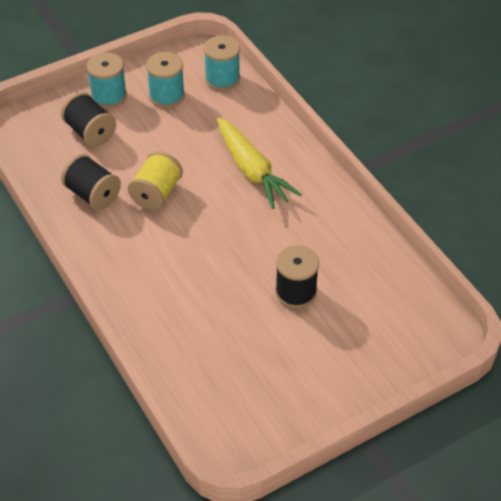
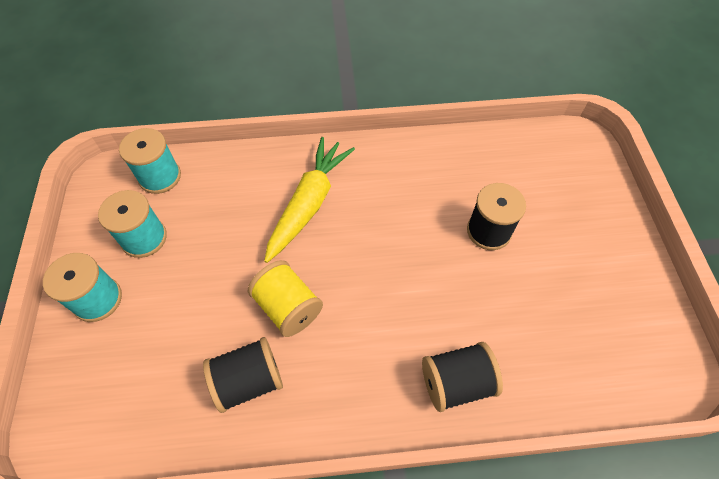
camera: 65 degrees left, 10 degrees up
(90, 132) = (142, 344): black spool -> black spool (456, 382)
(252, 171) = (309, 203): yellow carrot -> yellow carrot turned 60 degrees counterclockwise

